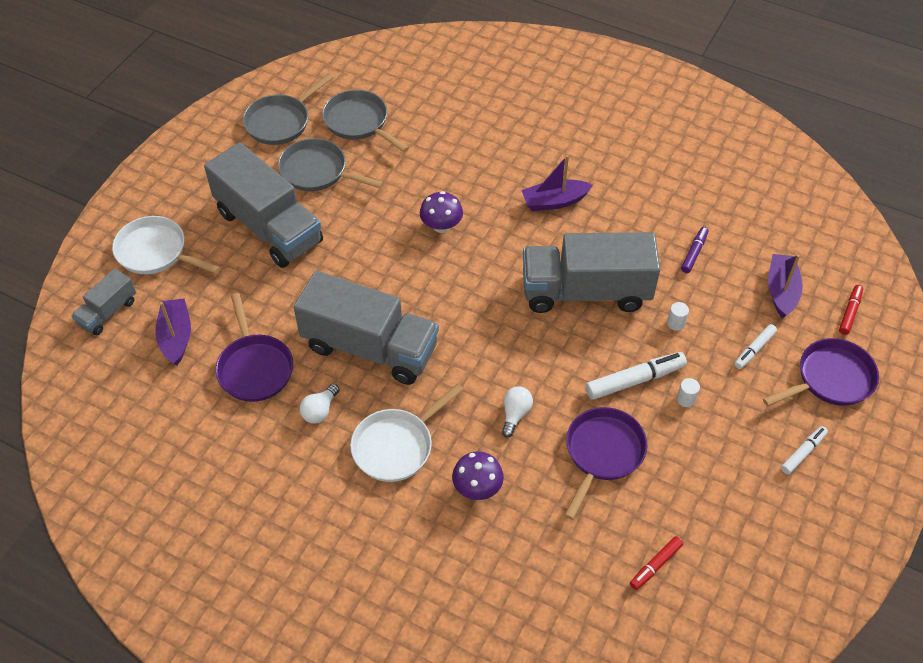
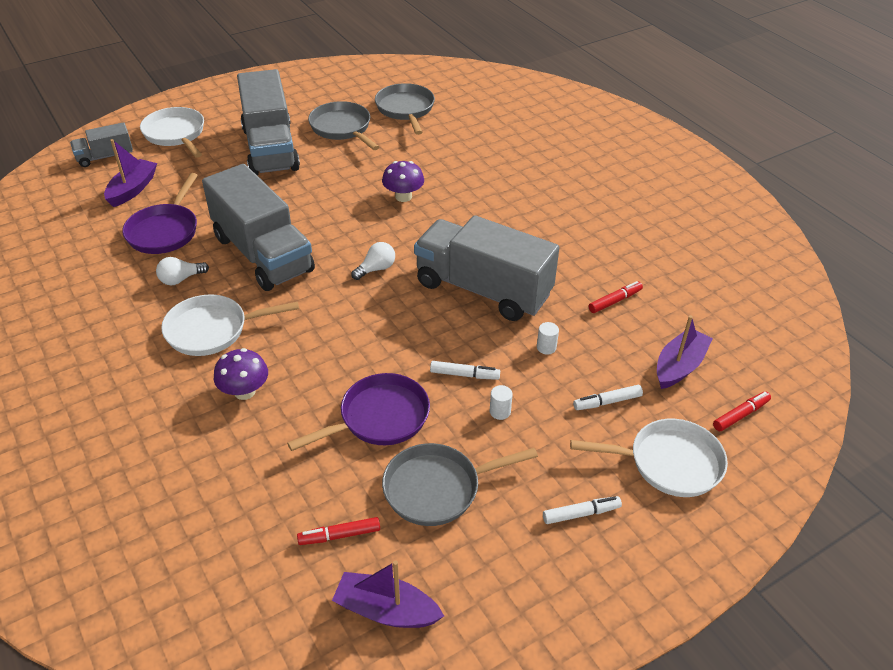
camera: 30 degrees right, 10 degrees down
(281, 122) = (347, 90): grey pan -> grey pan (438, 488)
(515, 414) = (331, 352): white light bulb -> white light bulb (376, 269)
(554, 201) = (517, 215): purple boat -> purple boat (386, 610)
(635, 380) = (464, 375): white marker -> white marker, size x0.60
(694, 253) = (615, 301): purple marker -> red marker
(830, 379) = (668, 463): purple pan -> white pan

